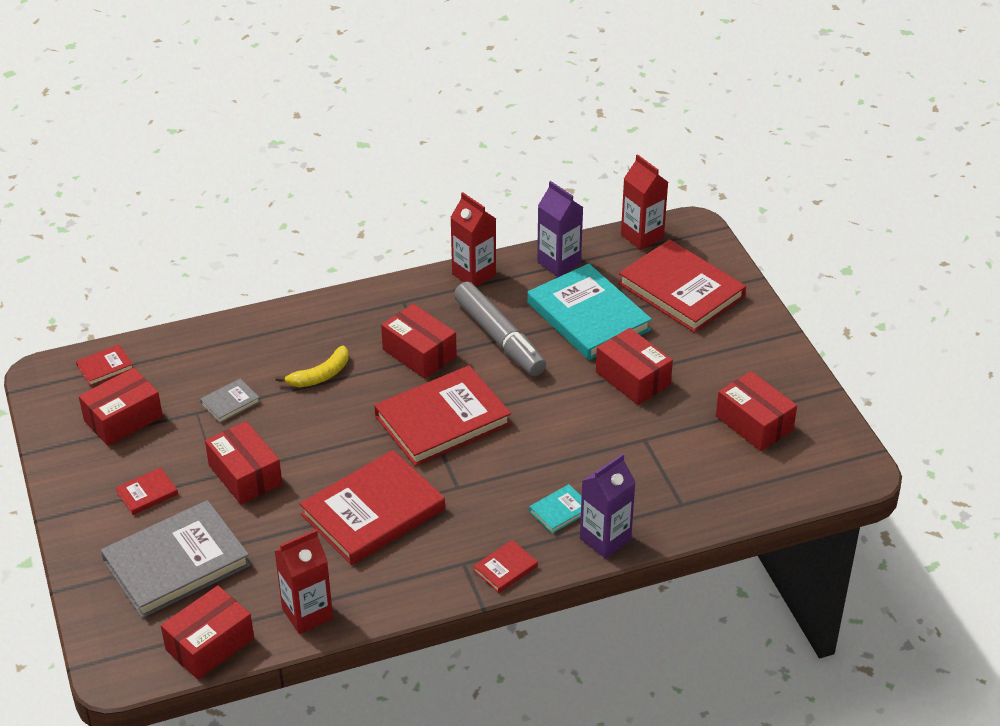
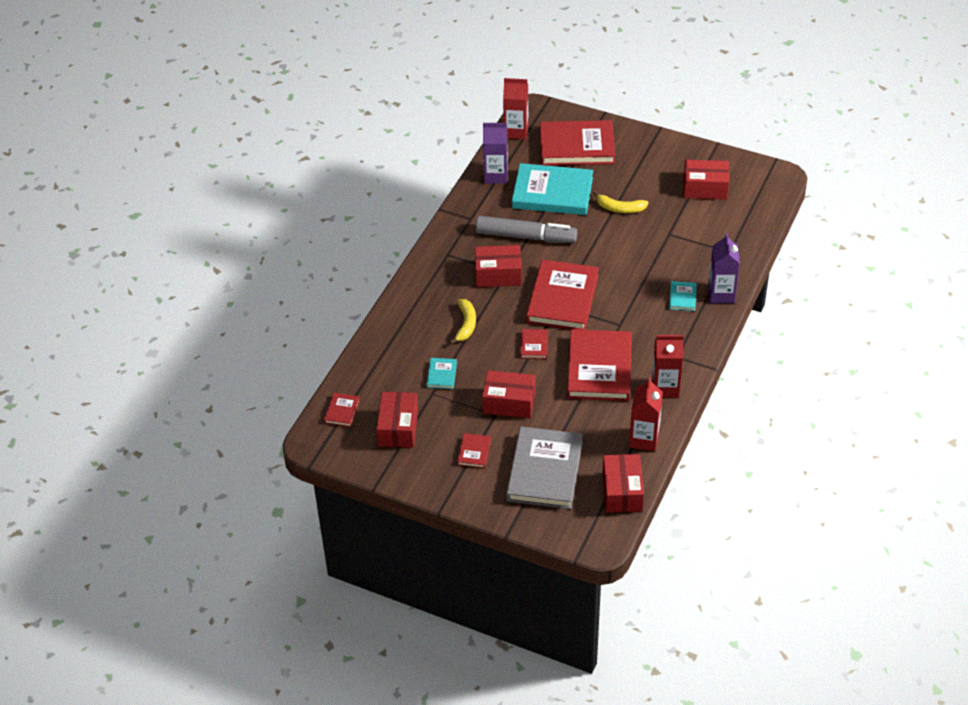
camera: 45 degrees left, 5 degrees up
(230, 403) = (441, 375): grey book -> turquoise book
(474, 274) = (461, 213): red carton -> red carton (665, 387)
(505, 568) = (699, 344): red book -> red book (534, 345)
(632, 378) = (620, 208): red box -> yellow banana

